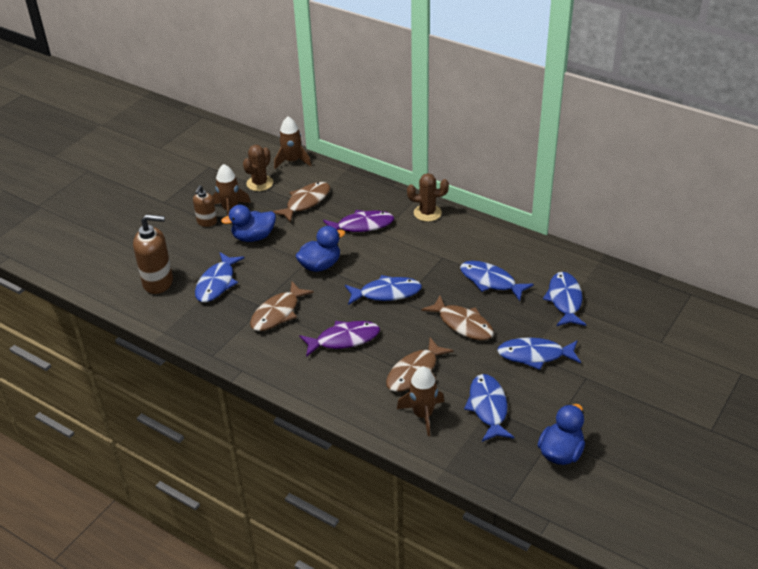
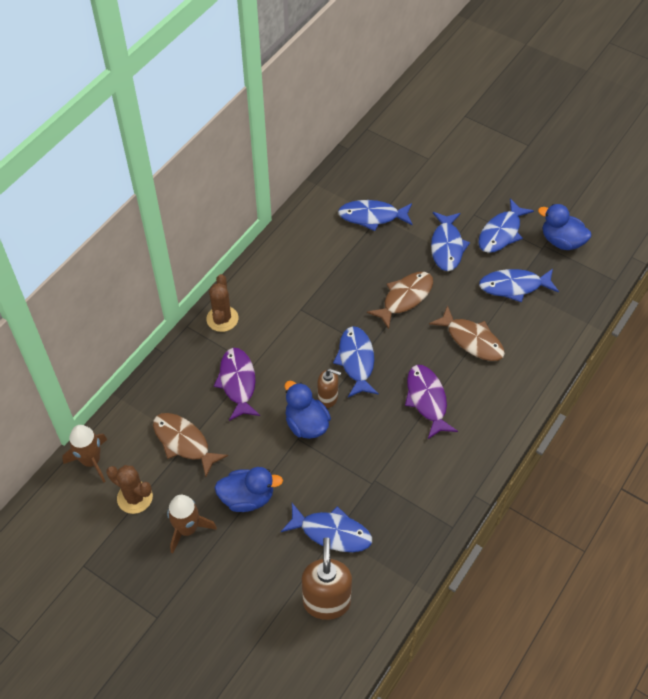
camera: 90 degrees left, 15 degrees up
(207, 222) = (210, 556): brown soap dispenser -> brown soap dispenser (328, 398)
(253, 237) = (247, 498): blue duck -> blue duck turned 75 degrees counterclockwise
(278, 313) = (385, 464): brown fish -> none
(423, 415) = (526, 336): brown rocket -> none
(491, 281) = (342, 271): blue fish -> blue fish (501, 232)

